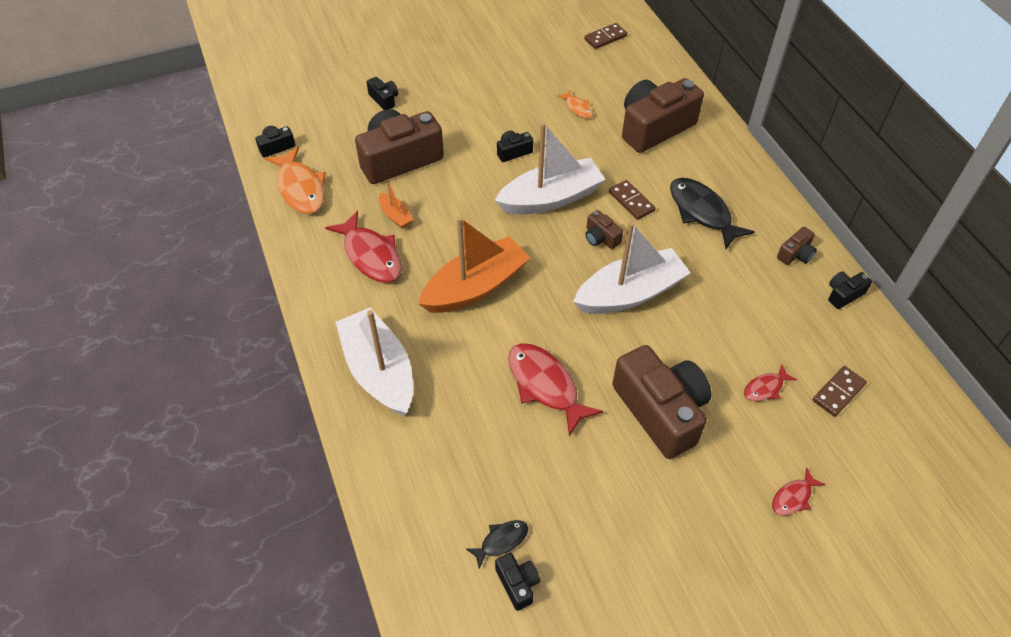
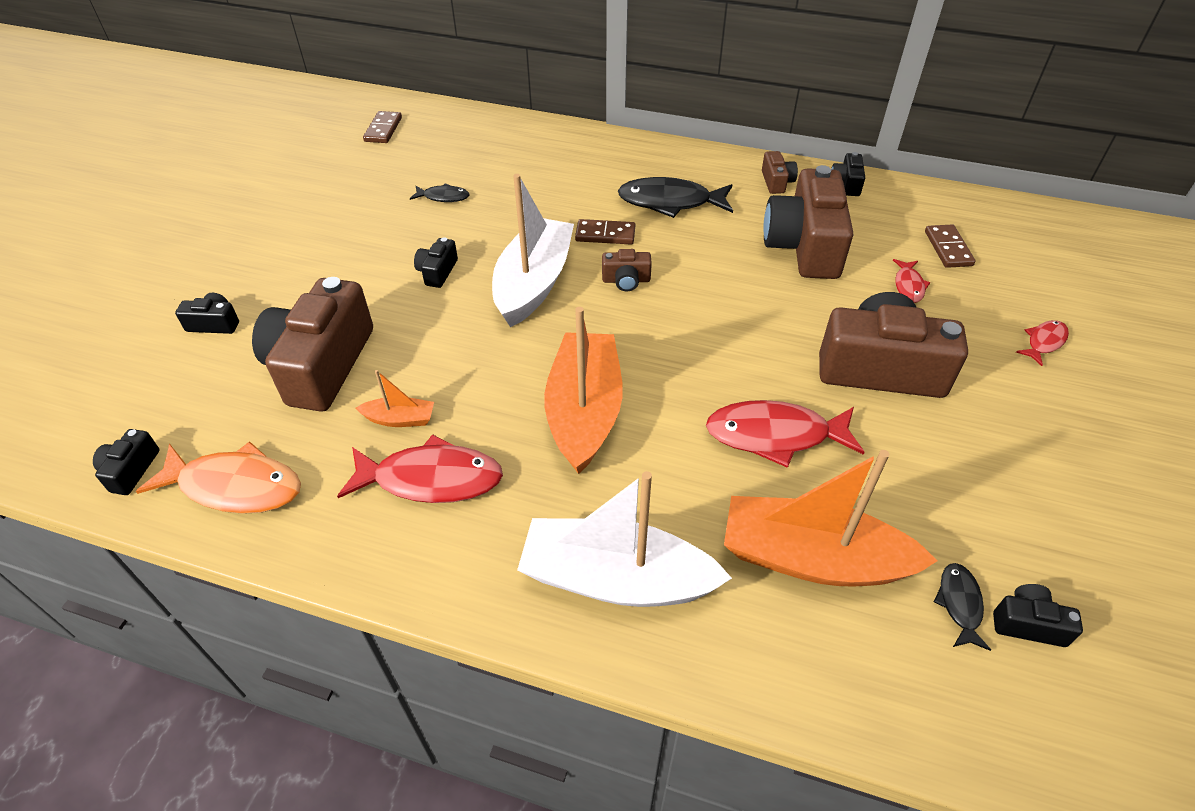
camera: 50 degrees left, 5 degrees down
(469, 452) = (812, 558): none -> orange boat
(577, 108) = (443, 197): orange fish -> black fish
(630, 293) = (716, 303): white boat -> none
(654, 127) = (535, 168): brown camera -> brown camera (804, 246)
(793, 497) = (1044, 342): red fish -> red fish turned 135 degrees counterclockwise

